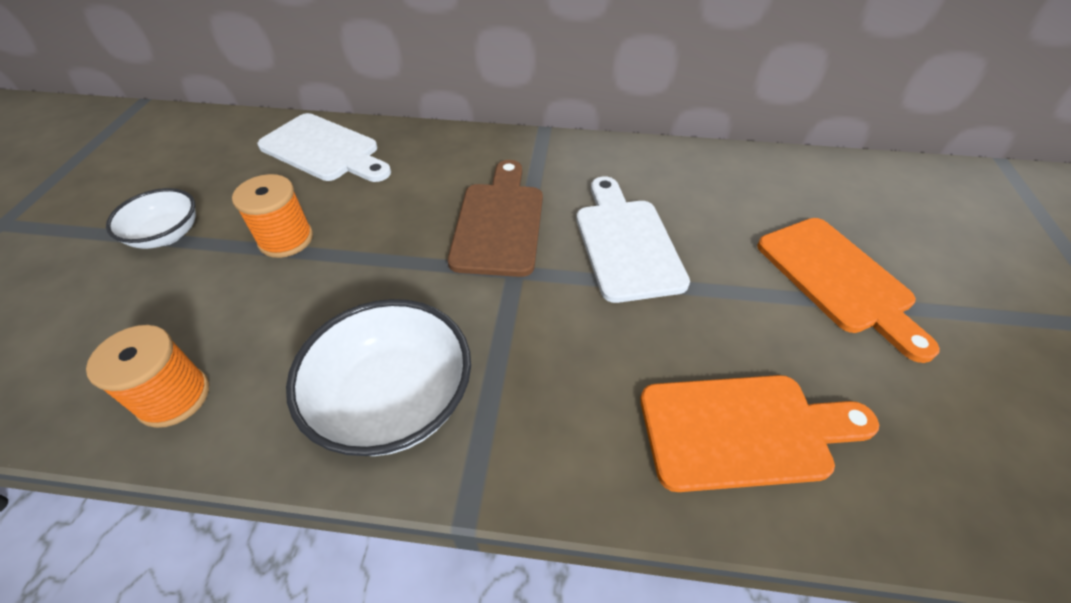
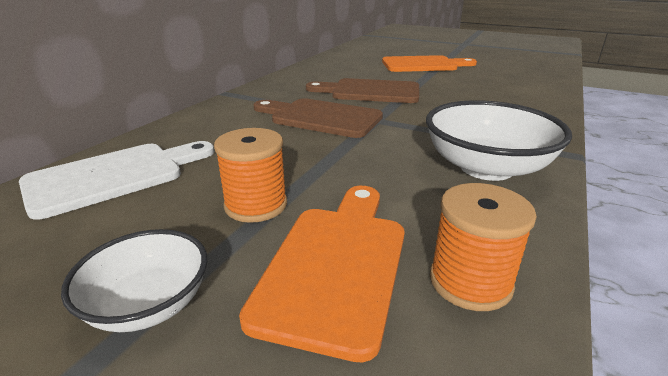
camera: 70 degrees left, 20 degrees down
(626, 243) = (370, 92): white cutting board -> brown cutting board
(743, 430) = (511, 93): orange cutting board -> orange cutting board (336, 264)

